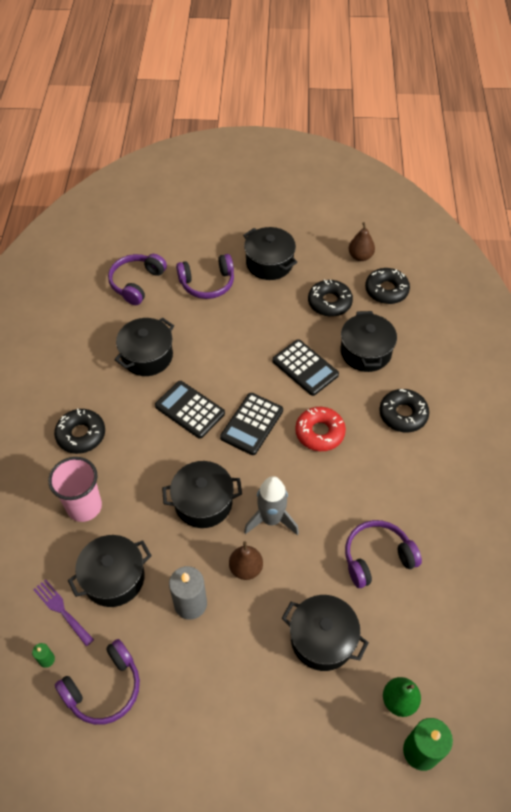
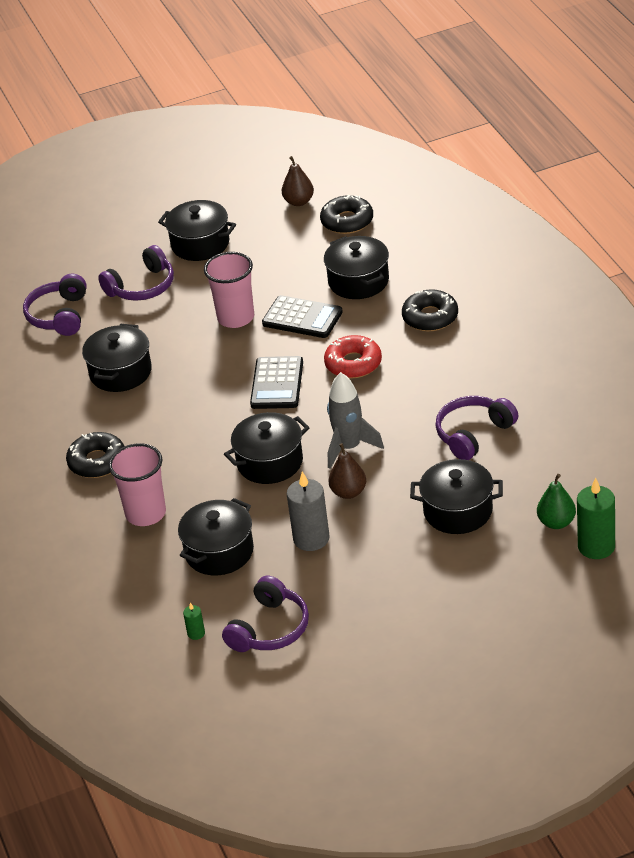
camera: 20 degrees left, 15 degrees down
(61, 610) = (183, 595): purple fork -> none
(190, 410) = (201, 398): black calculator -> none
(257, 344) = (236, 318): none -> pink cup
(329, 302) = (291, 254): black donut -> none

